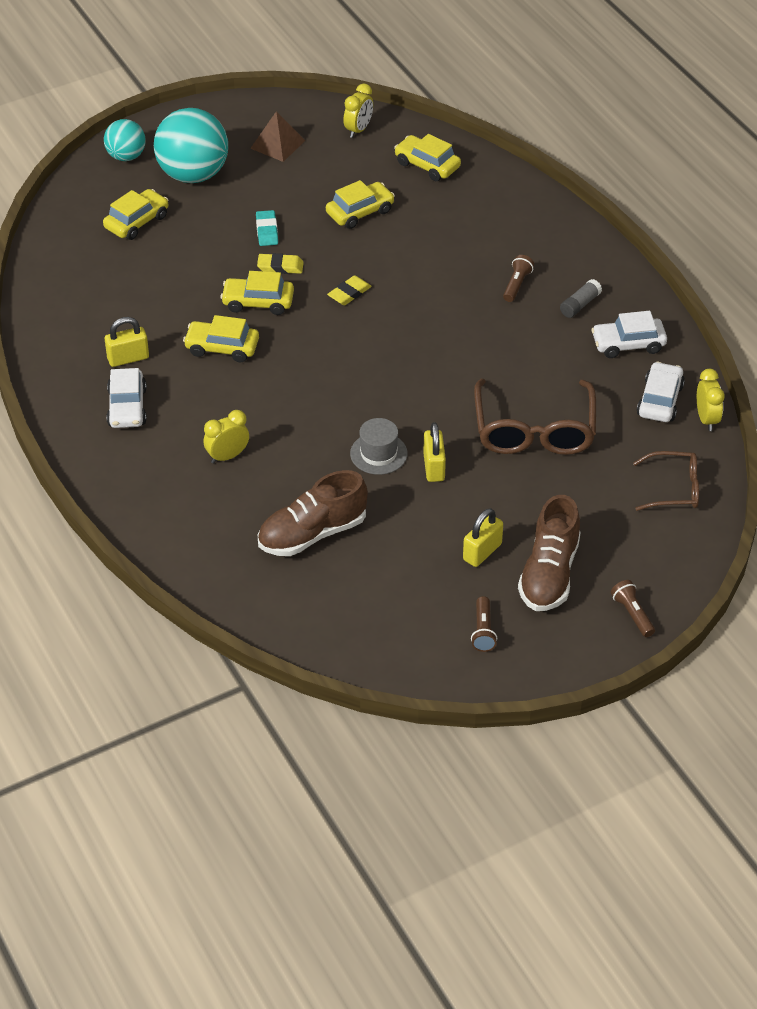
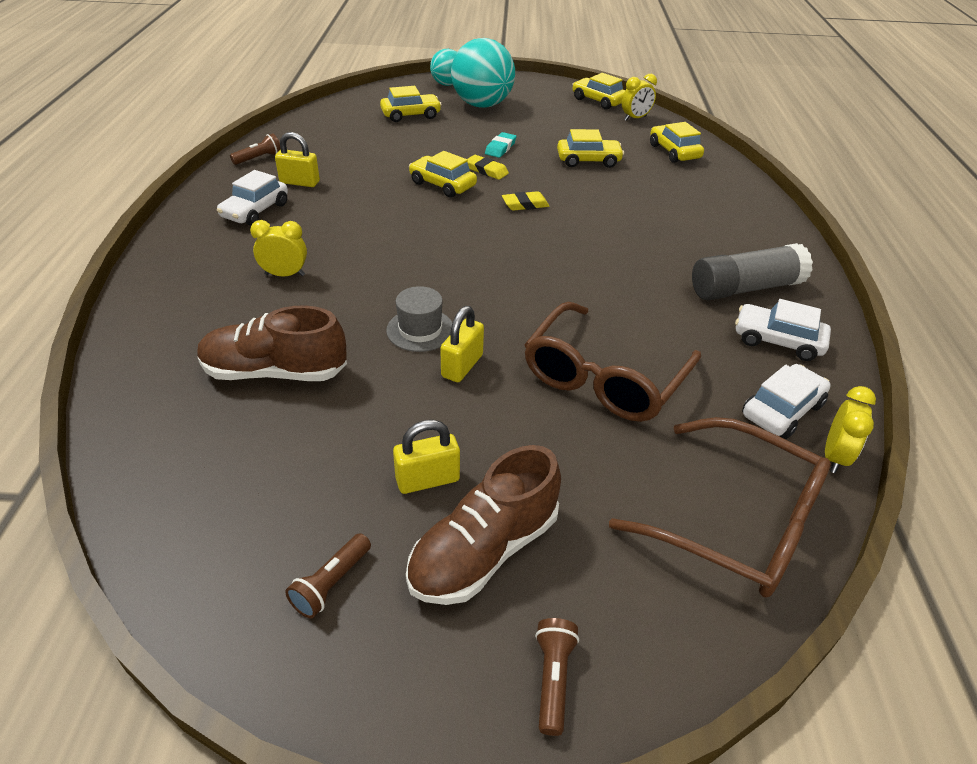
camera: 30 degrees right, 5 degrees down
(222, 348) = (378, 201): yellow car -> yellow car (598, 101)
(277, 144) = (563, 108): brown pyramid -> none
(517, 285) = (689, 251): brown flashlight -> brown flashlight (259, 158)
(580, 305) = (745, 288): grey glue stick -> grey glue stick, size x2.02
(674, 489) = (737, 522): brown glasses -> brown glasses, size x1.73

